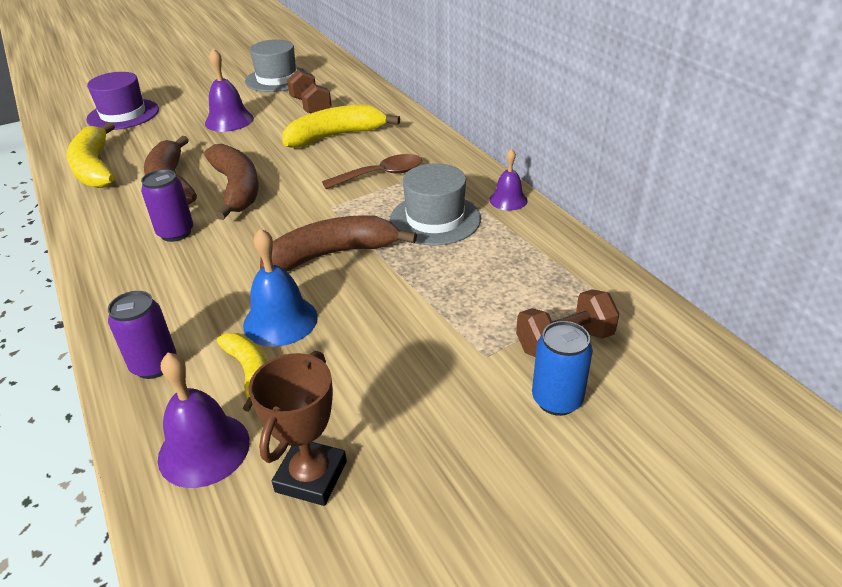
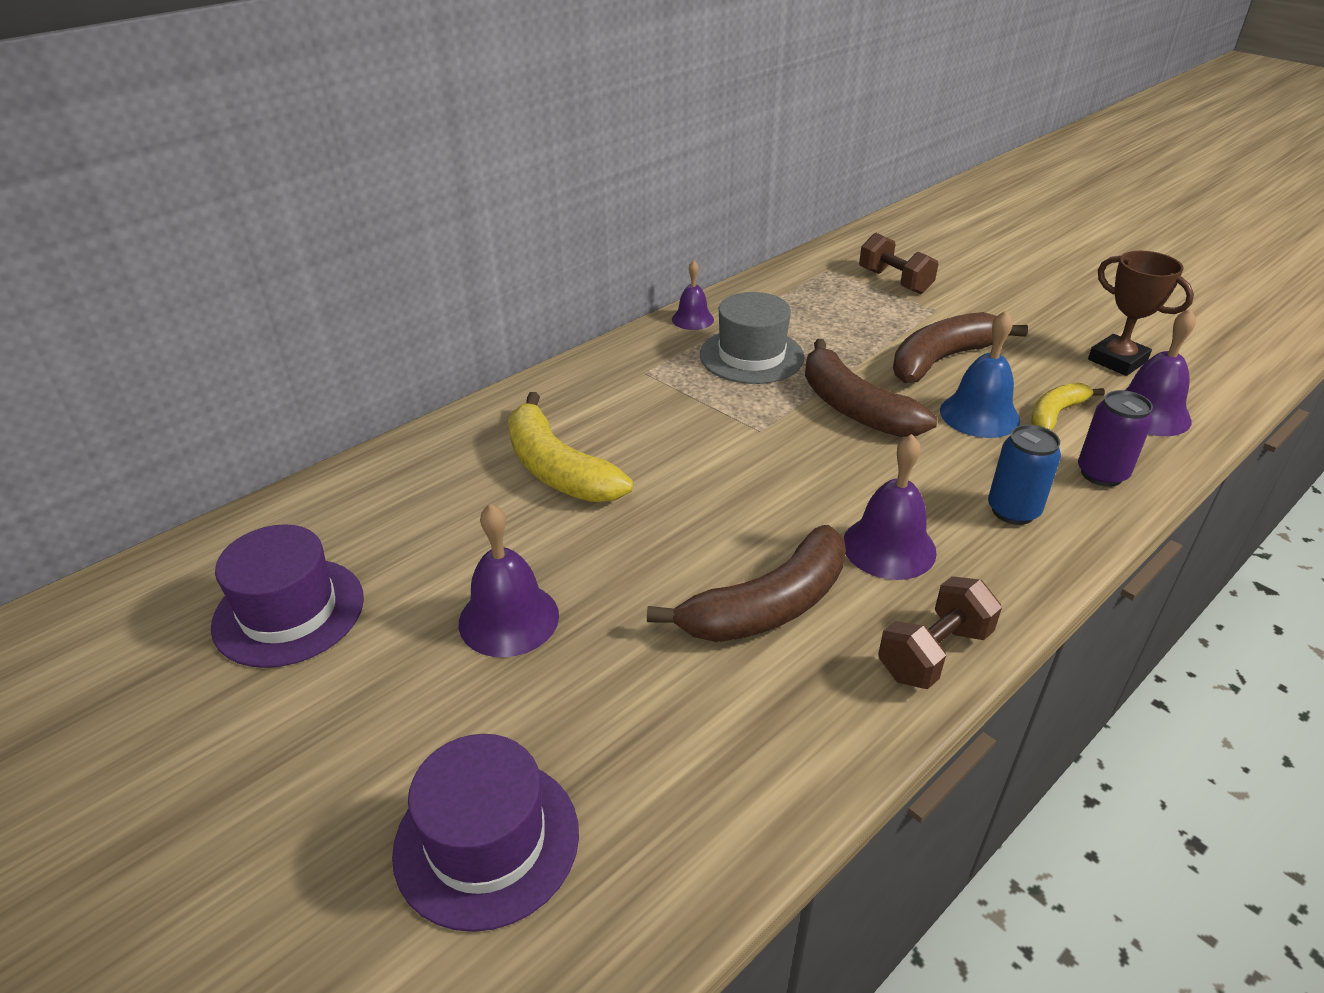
camera: 105 degrees left, 0 degrees up
(95, 168) = (753, 754): yellow banana -> none
(176, 233) = (889, 547): purple can -> purple bell
(237, 189) = (751, 526): brown banana -> brown banana (942, 359)
(277, 79) = (289, 611): grey hat -> purple hat
(311, 107) = (442, 524): brown dumbbell -> brown dumbbell (934, 653)
(311, 476) = (1117, 360): brown trophy -> brown trophy turned 45 degrees clockwise
(381, 175) = (665, 406): brown spoon -> none
(557, 400) = (957, 281): blue can -> blue can (1013, 511)

